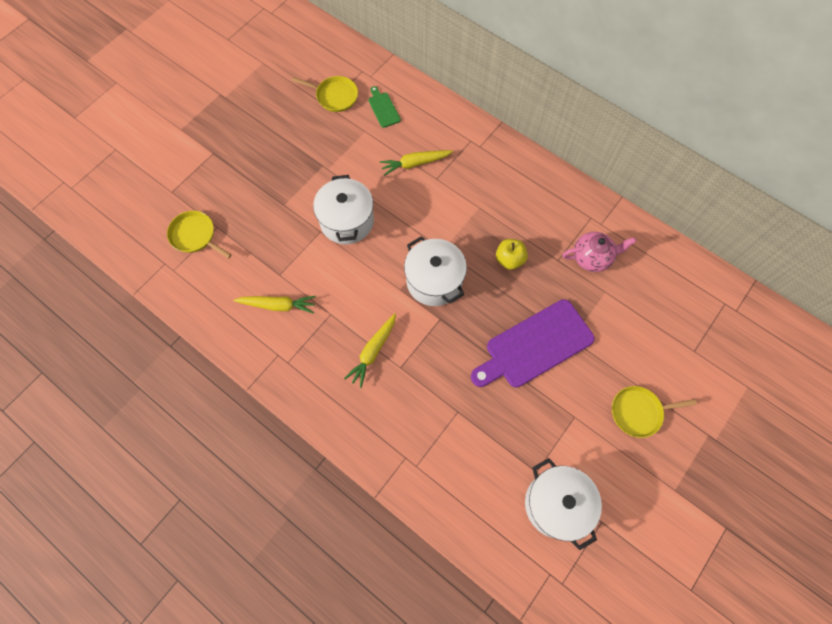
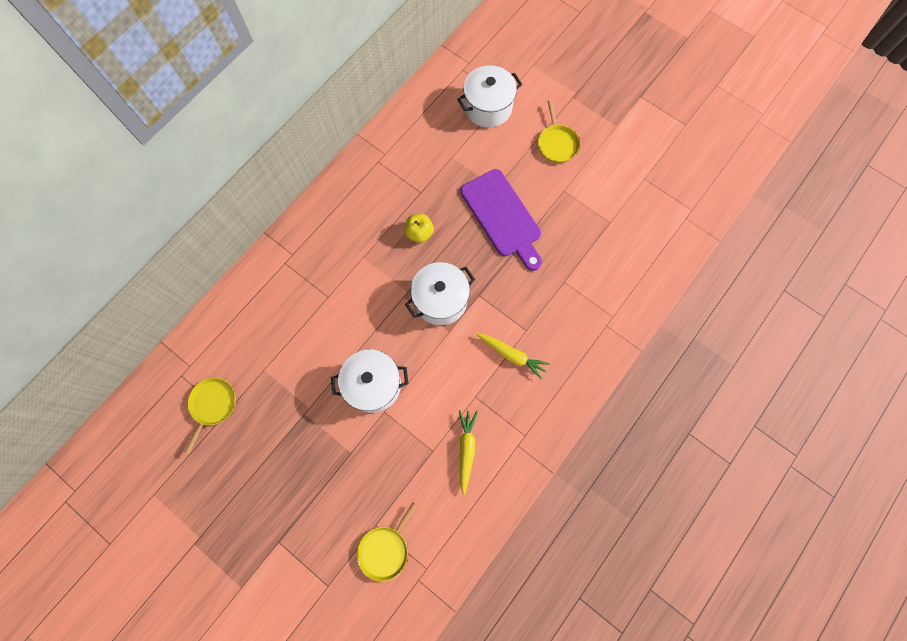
camera: 90 degrees left, 5 degrees up
(383, 108) = (235, 351): green cutting board -> none
(415, 164) = (308, 318): yellow carrot -> none
(556, 504) = (634, 210): white pot -> white pot (488, 107)
(592, 258) = (419, 164): pink teapot -> none

